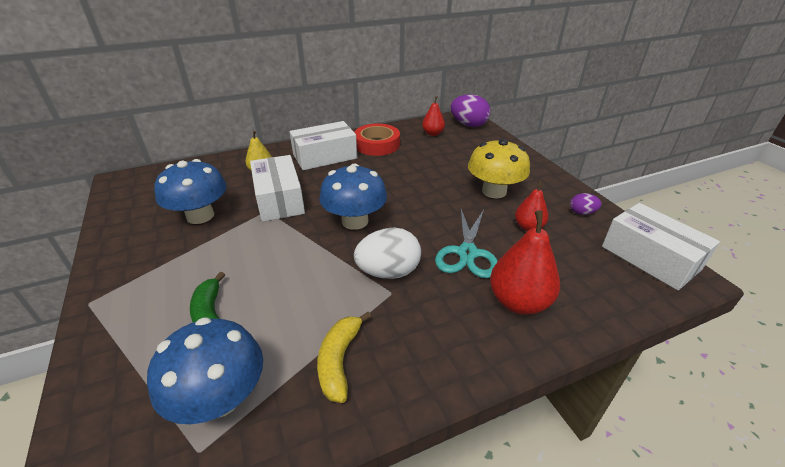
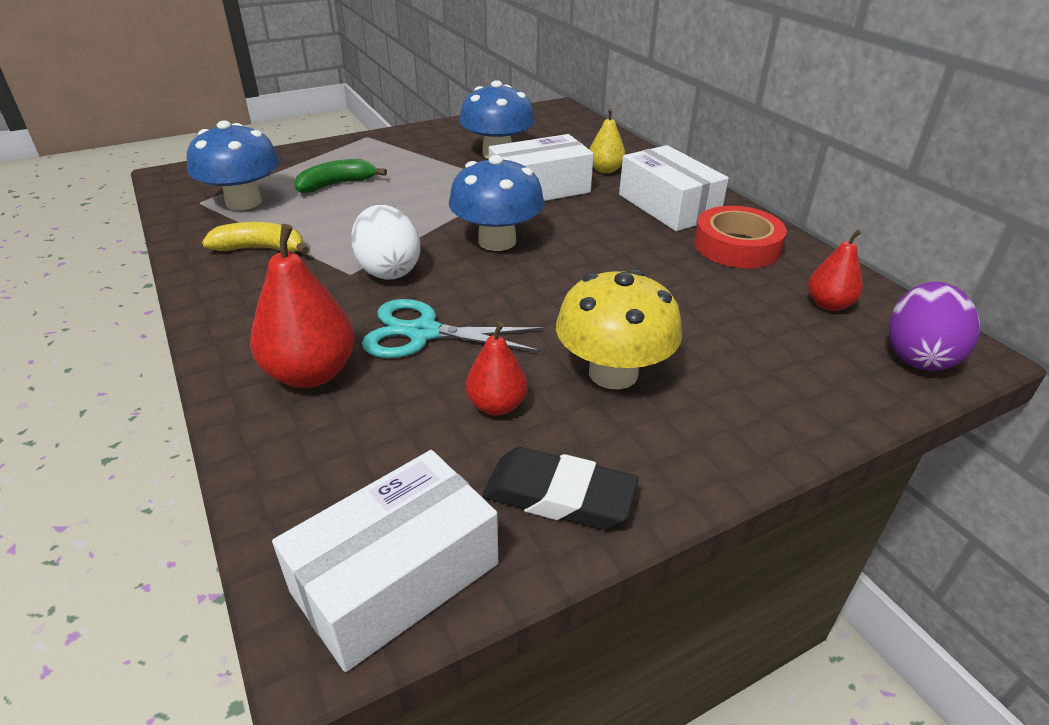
camera: 85 degrees right, 0 degrees up
(582, 212) = (559, 496): purple egg -> black eraser

